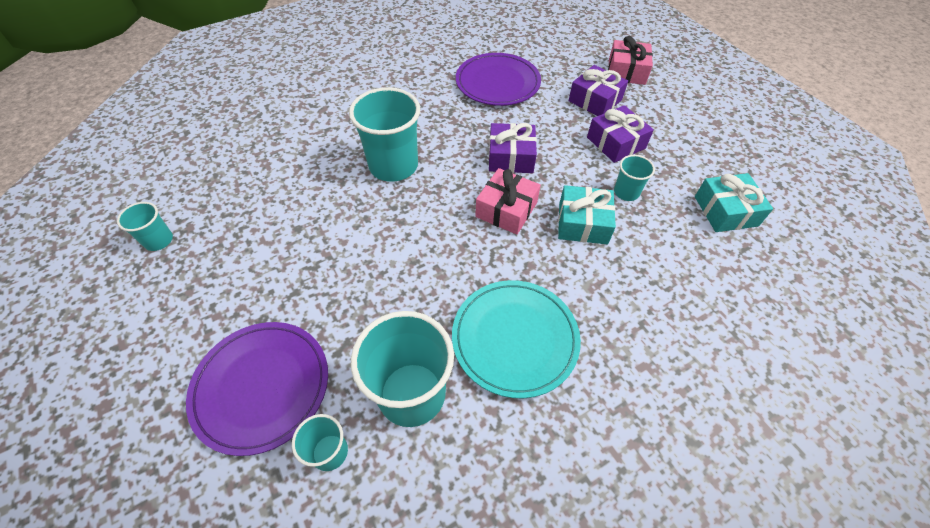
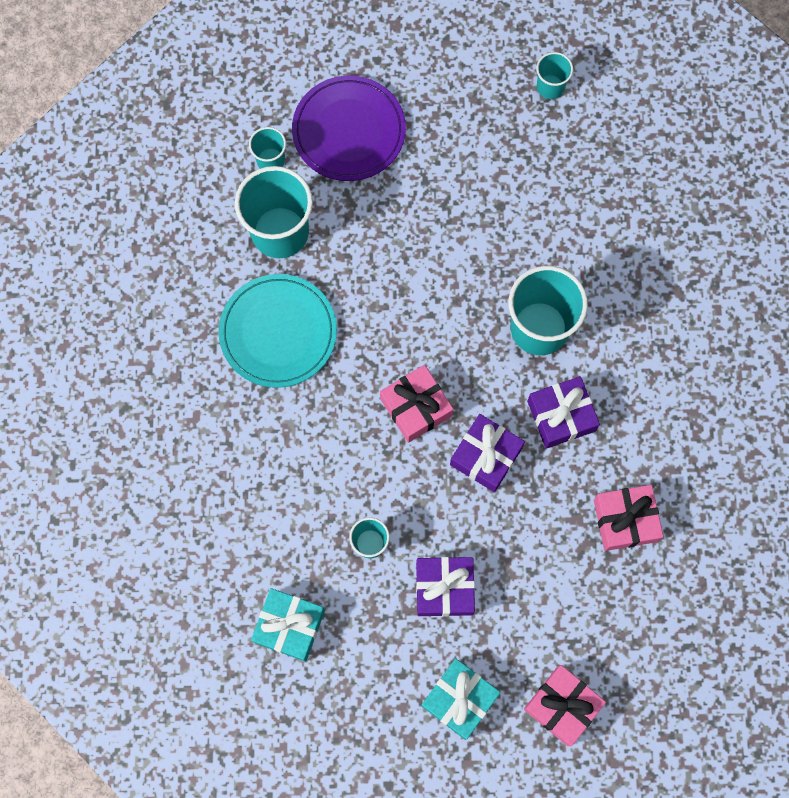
camera: 120 degrees right, 20 degrees up
(497, 83) = (625, 520): purple plate -> pink gift
(582, 223) = (357, 470): turquoise gift -> turquoise gift (459, 699)
(595, 100) = (528, 619): purple gift -> purple gift (561, 416)

